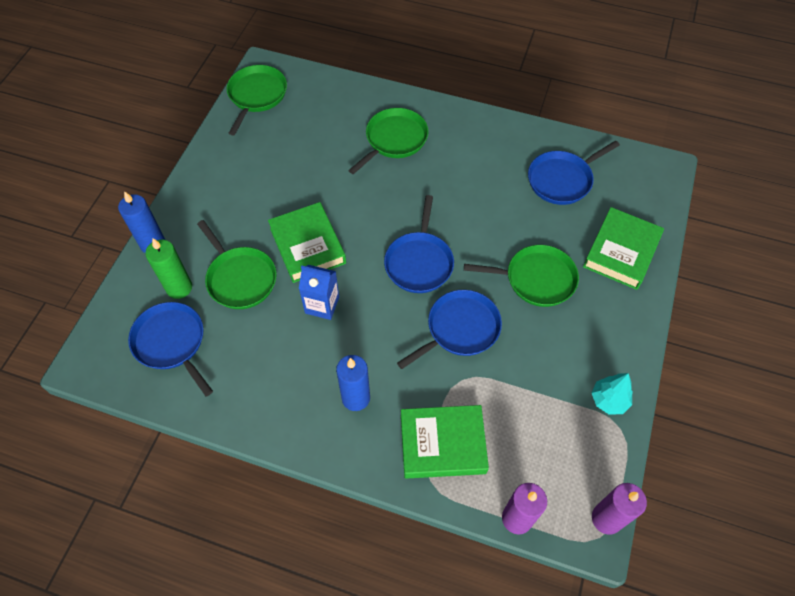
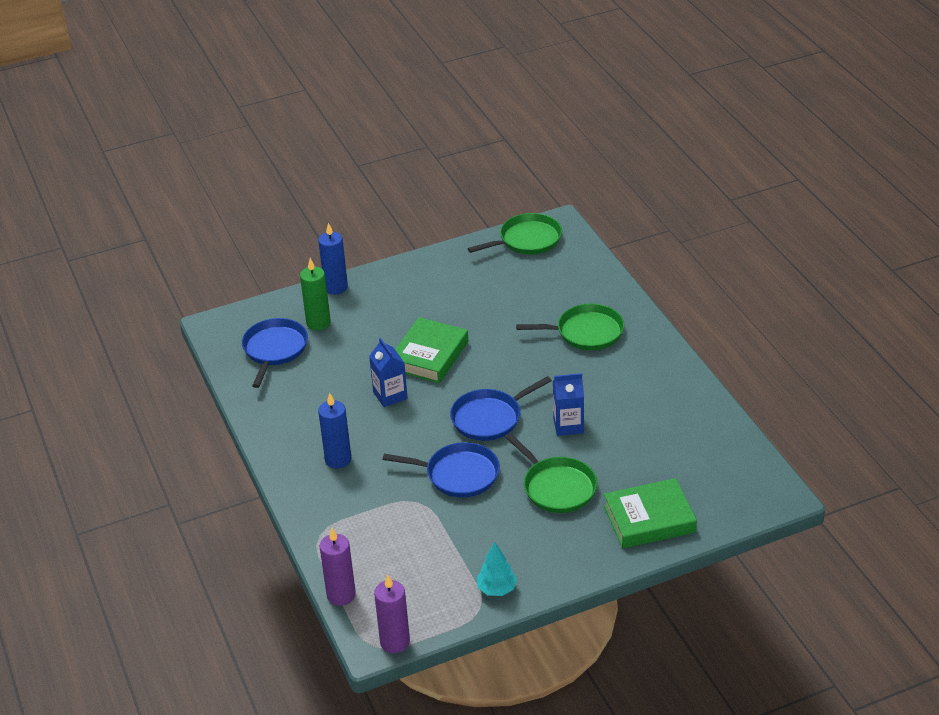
camera: 50 degrees right, 20 degrees down
(240, 278) = (361, 344): green pan -> none
(442, 444) = (354, 523): green book -> none
(479, 223) = (568, 425): none -> blue carton
(562, 180) = (677, 444): blue pan -> none

